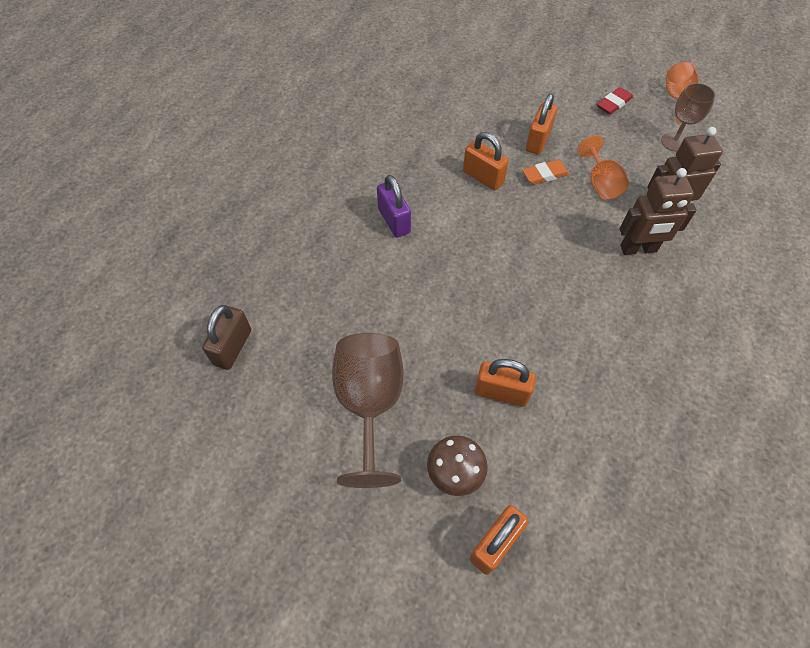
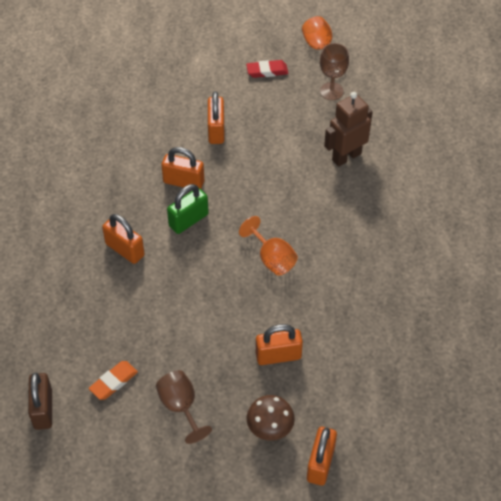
camera: 25 degrees left, 5 degrees down
(370, 404) = (181, 407): brown goblet -> brown goblet, size x0.59
(394, 221) = (125, 250): purple padlock -> orange padlock
(470, 215) = (188, 220): none -> green padlock
(545, 175) = (235, 160): orange eraser -> orange eraser (113, 382)
(600, 184) = (285, 152): orange goblet -> orange goblet (272, 259)
(613, 103) = (267, 71): red eraser -> red eraser turned 60 degrees clockwise
(638, 249) = (337, 199): brown robot -> none

